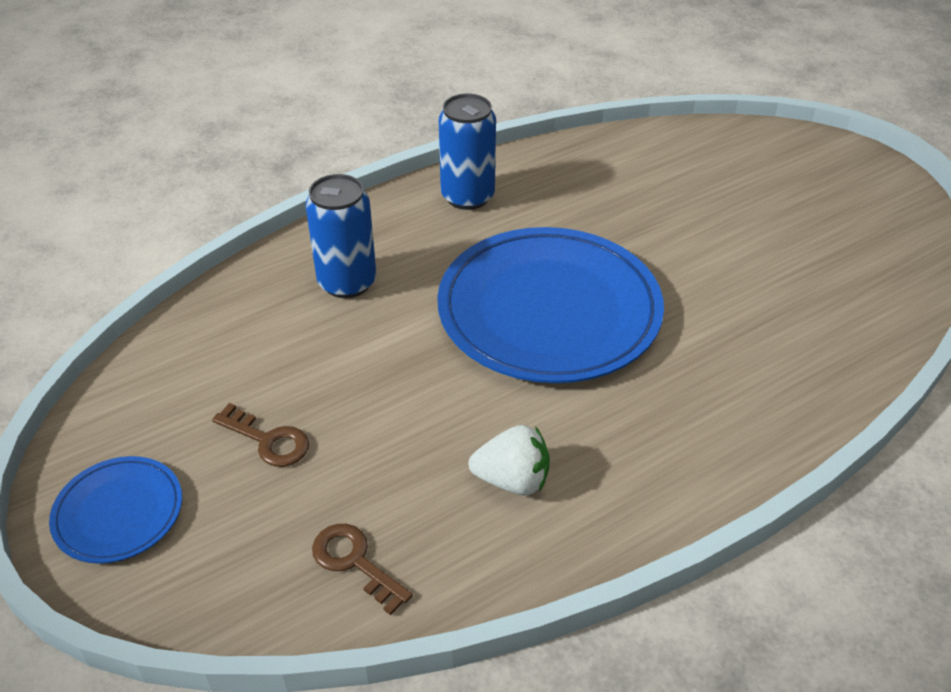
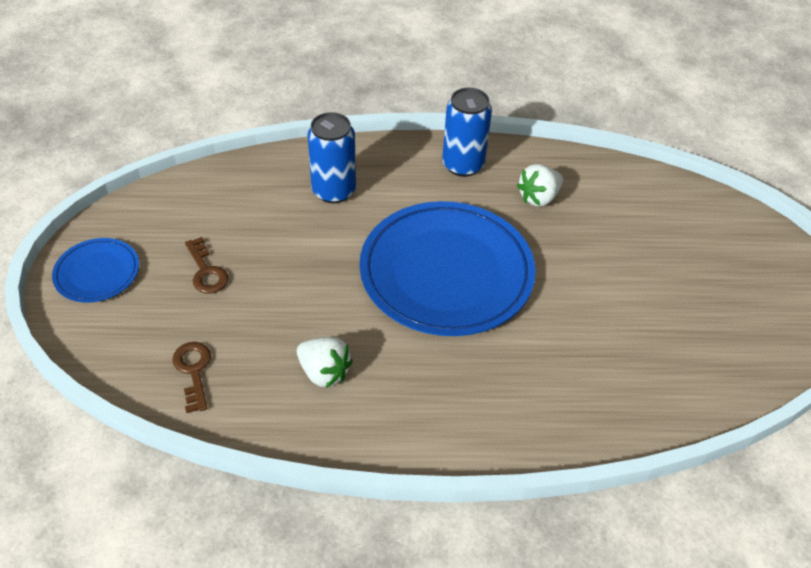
camera: 30 degrees right, 5 degrees up
(574, 196) = (538, 198): none -> white strawberry

